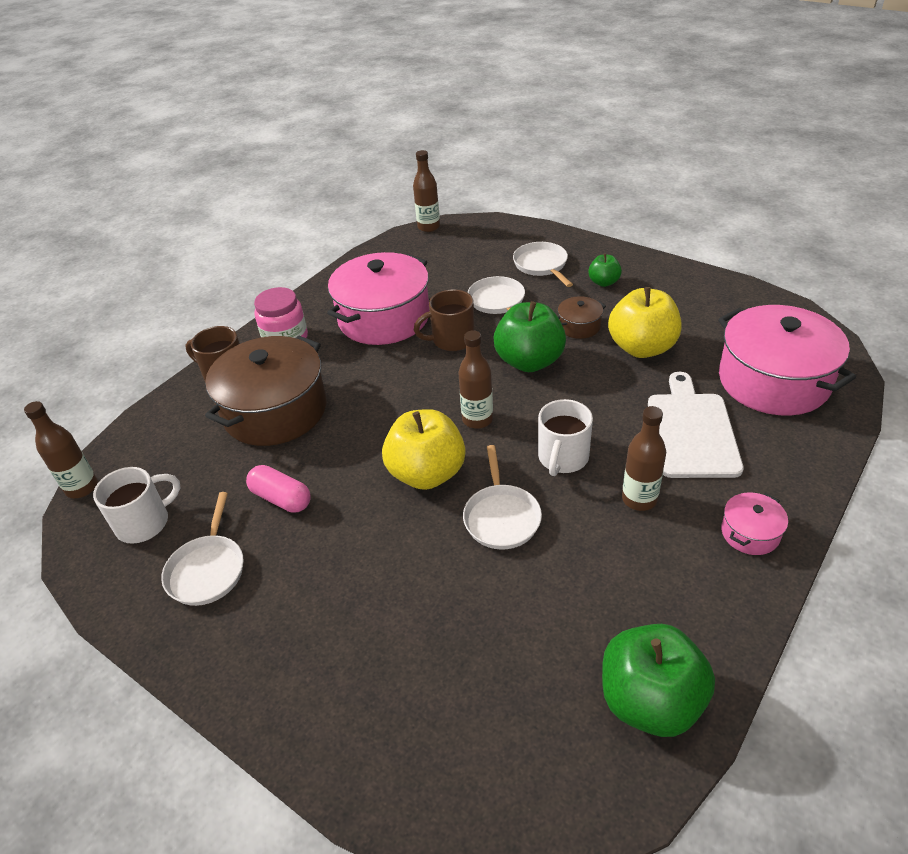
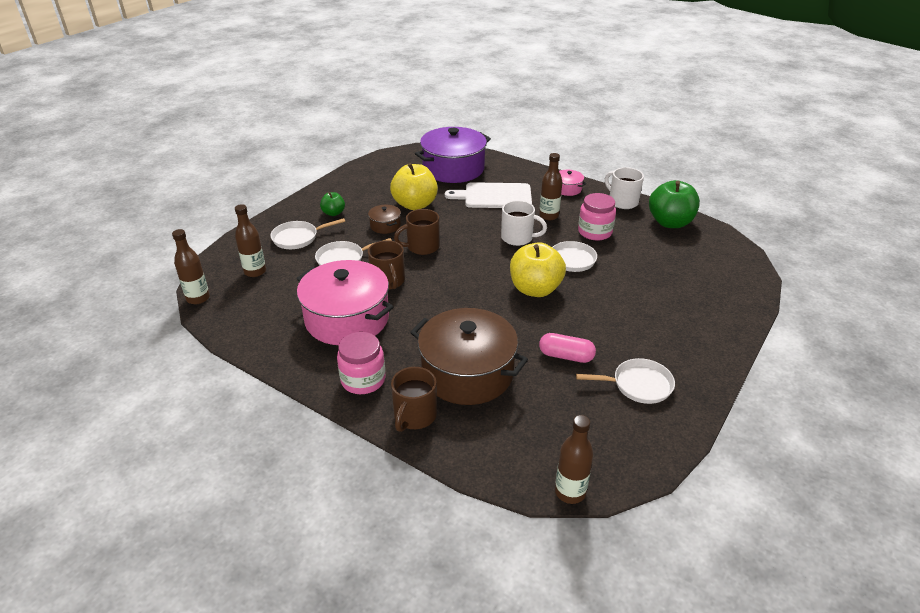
camera: 95 degrees left, 5 degrees down
(145, 523) = (602, 433): white mug -> white mug (622, 202)
(281, 498) = (566, 356): pink capsule -> pink capsule turned 75 degrees clockwise
(477, 419) = (482, 269): brown bottle -> brown bottle (255, 271)
(529, 361) = (422, 247): green apple -> brown mug
(593, 561) = (595, 232): none -> pink jar
(773, 381) = (453, 169): pink pot -> purple pot

